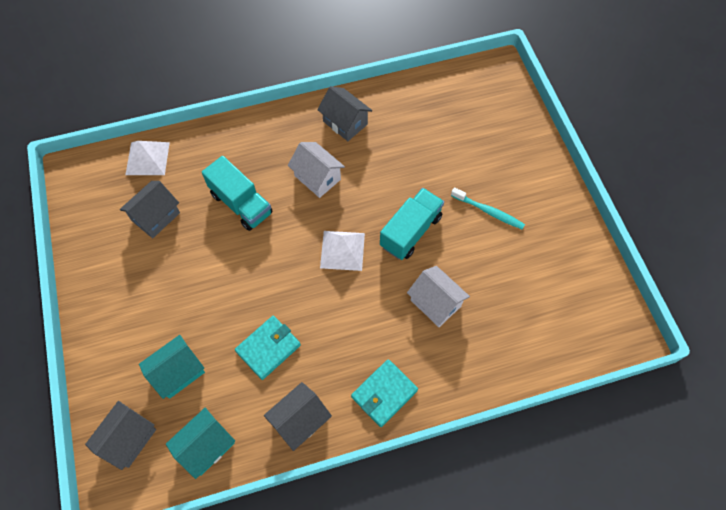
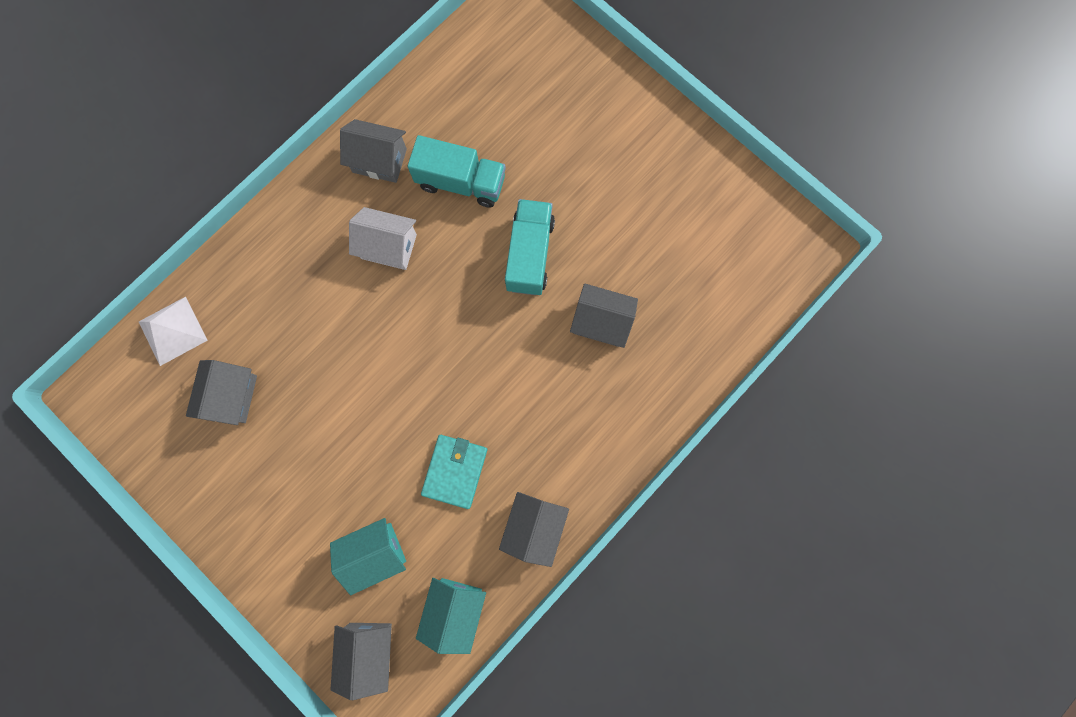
camera: 30 degrees left, 15 degrees up
(178, 372) = (375, 552): turquoise house -> turquoise house turned 45 degrees clockwise
(241, 204) = (321, 326): turquoise truck -> turquoise truck (461, 182)
(342, 250) = (468, 317): white pyramid -> none
(384, 393) = (603, 449): turquoise wallet -> none
(435, 303) = (601, 322): white house -> grey house
(488, 211) = (600, 185): turquoise toothbrush -> none

